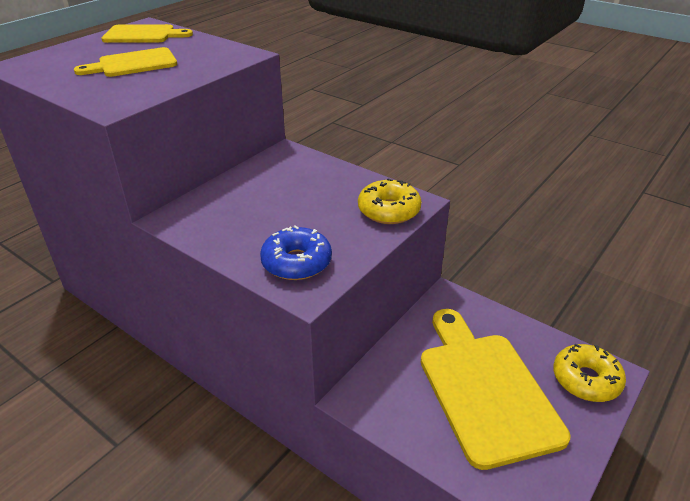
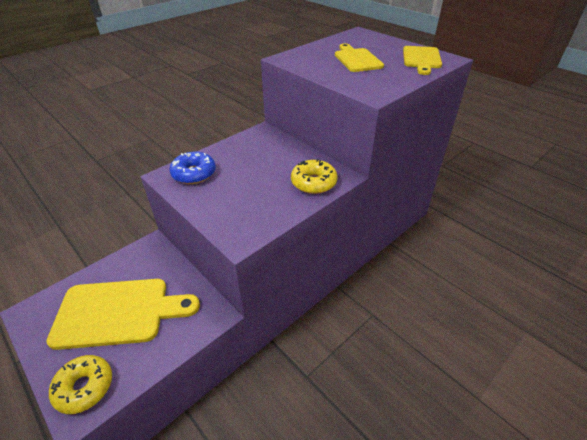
camera: 100 degrees right, 5 degrees up
(389, 210) = (232, 222): yellow donut -> yellow donut (313, 182)

